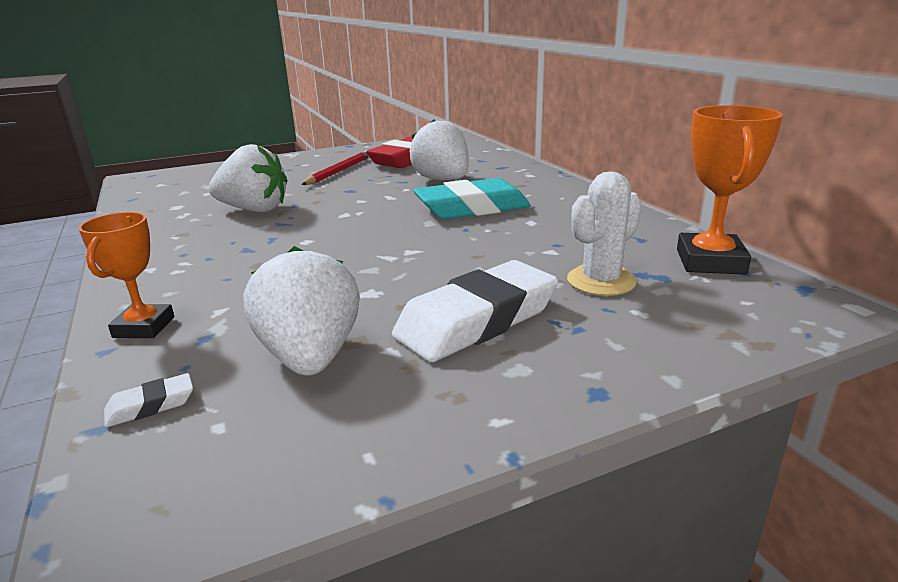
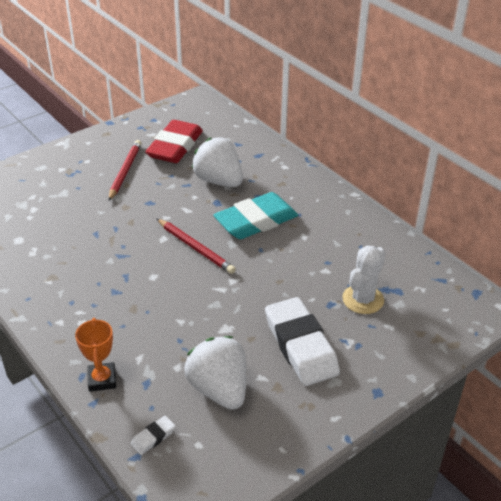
camera: 15 degrees left, 15 degrees up
(254, 210) = (88, 239): white strawberry -> none
(379, 223) = (195, 248): none -> red pencil
(477, 320) = (300, 346): white eraser -> white eraser turned 60 degrees counterclockwise
(710, 261) = (424, 271): orange trophy -> none

